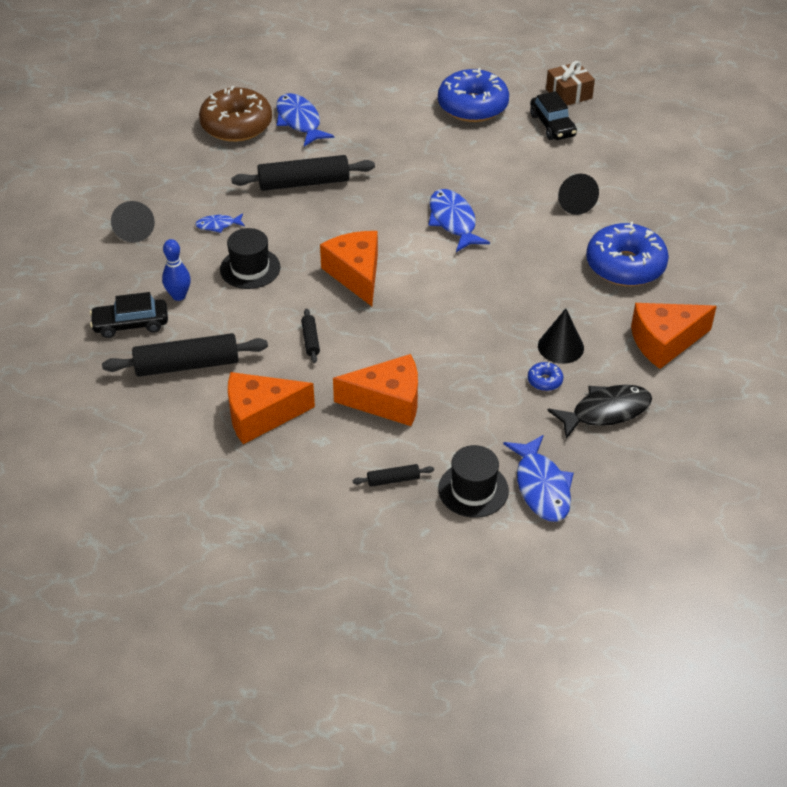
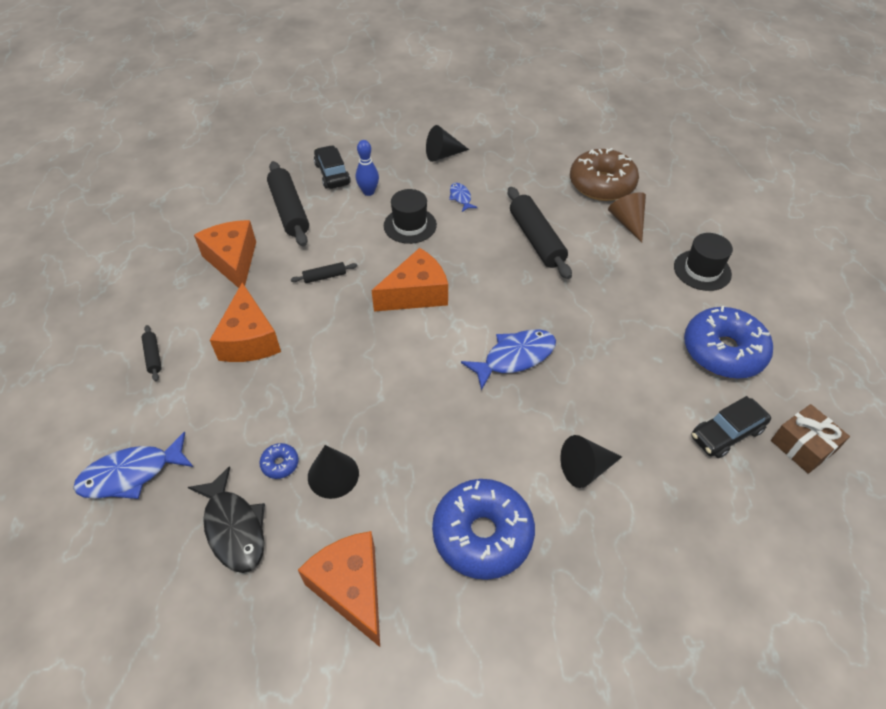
camera: 80 degrees right, 5 degrees up
(299, 121) = (627, 222): blue fish -> brown cone
(473, 490) = (134, 417): black hat -> black hat (702, 270)

